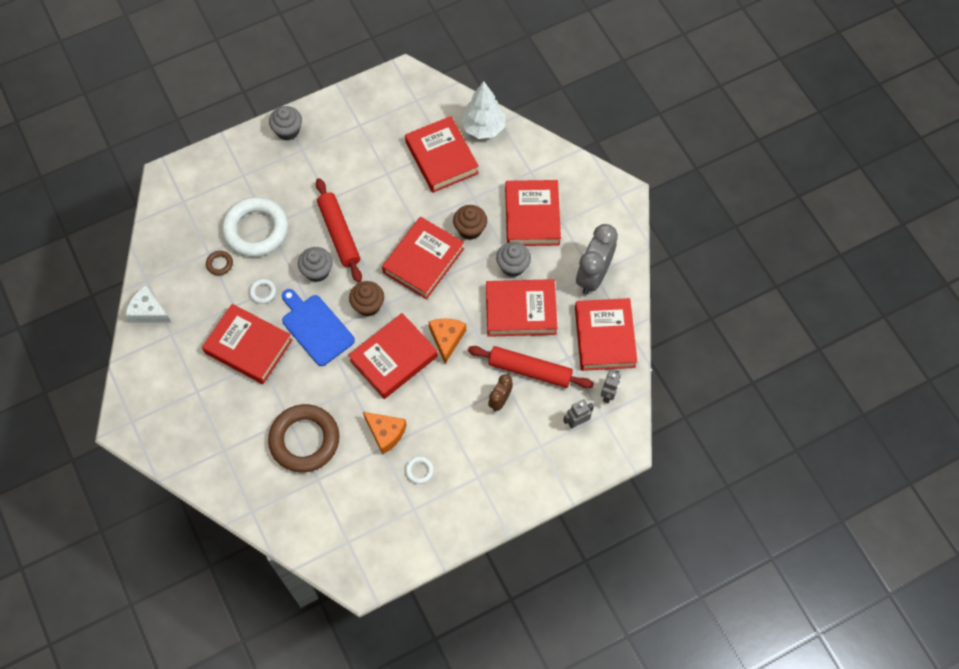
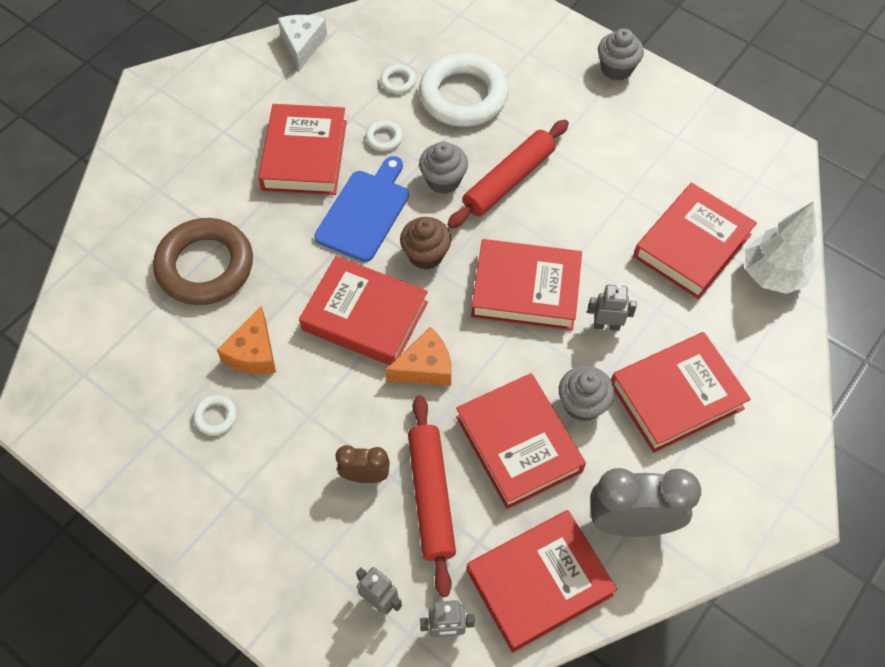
camera: 65 degrees right, 5 degrees down
(219, 264) = (398, 81): brown ring -> white ring
(470, 229) = (606, 325): brown cupcake -> grey robot

